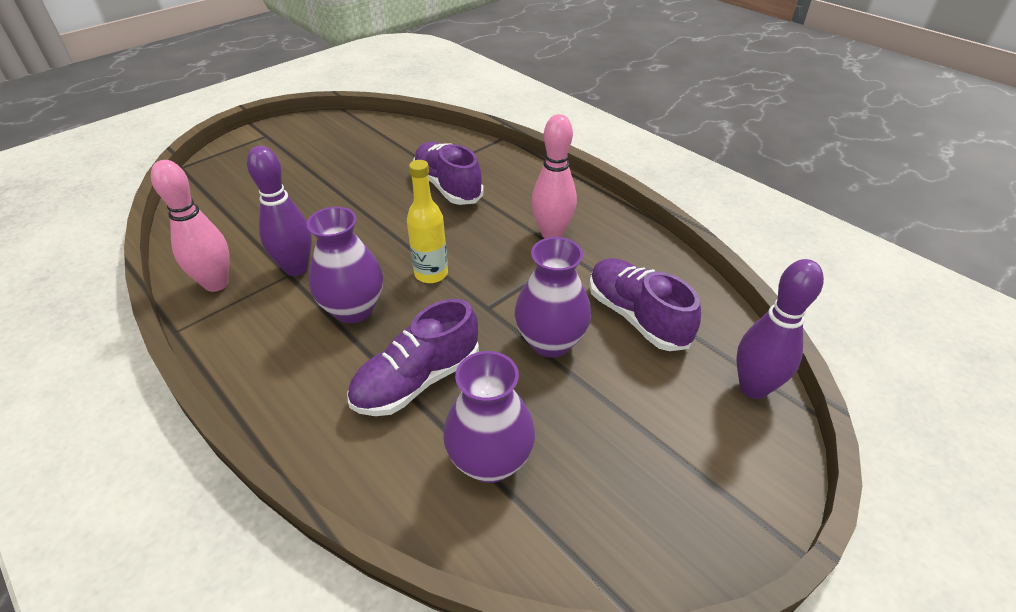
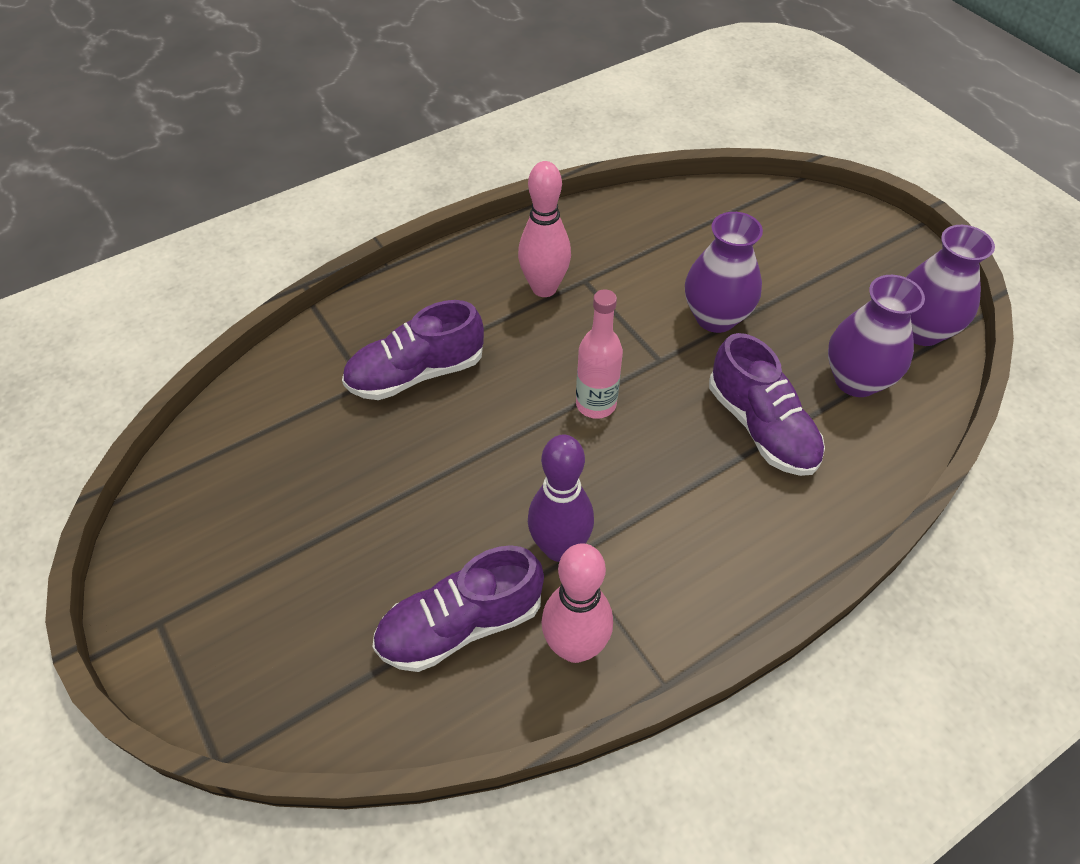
camera: 80 degrees left, 10 degrees up
(353, 309) = (648, 482): purple vase -> purple vase (921, 330)
(431, 274) = (596, 404): yellow bottle -> pink bottle
(636, 316) = (687, 250): purple shoe -> purple shoe (460, 625)
(753, 388) = (777, 202): purple bowling pin -> none

